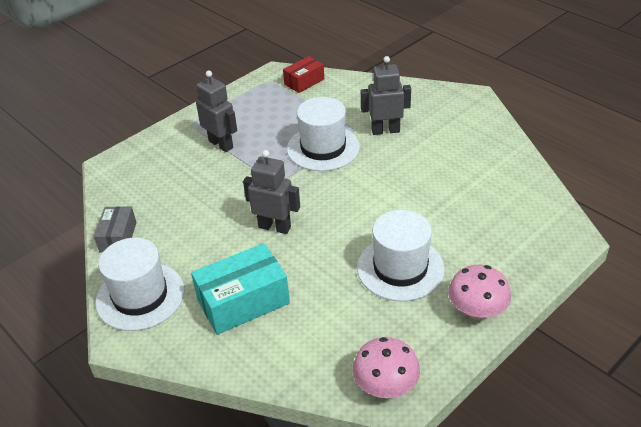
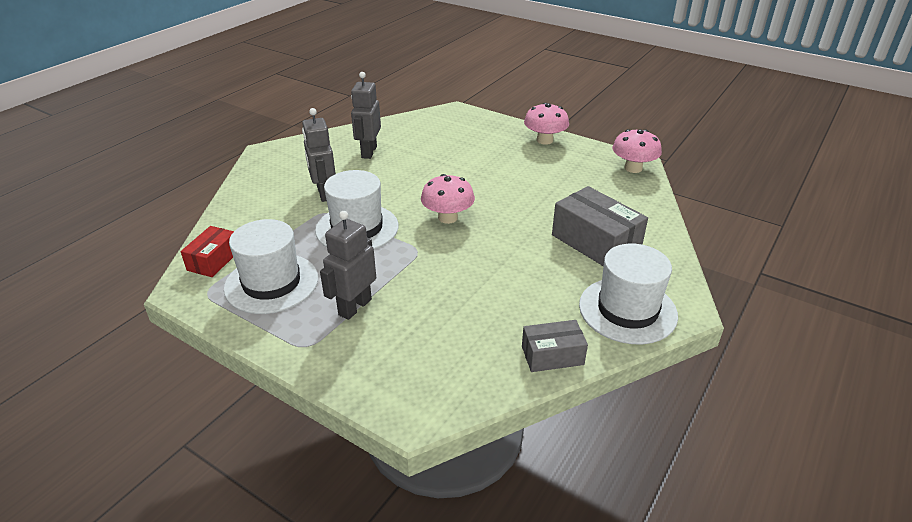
camera: 105 degrees left, 5 degrees down
(243, 301) = (595, 242): turquoise box -> grey box
(274, 227) = (492, 240): grey robot -> grey robot (368, 152)
(304, 82) = (214, 260): red box -> red box turned 75 degrees clockwise
(322, 203) = (447, 218): none -> pink mushroom
(400, 268) = (517, 171): white hat -> white hat (271, 283)

